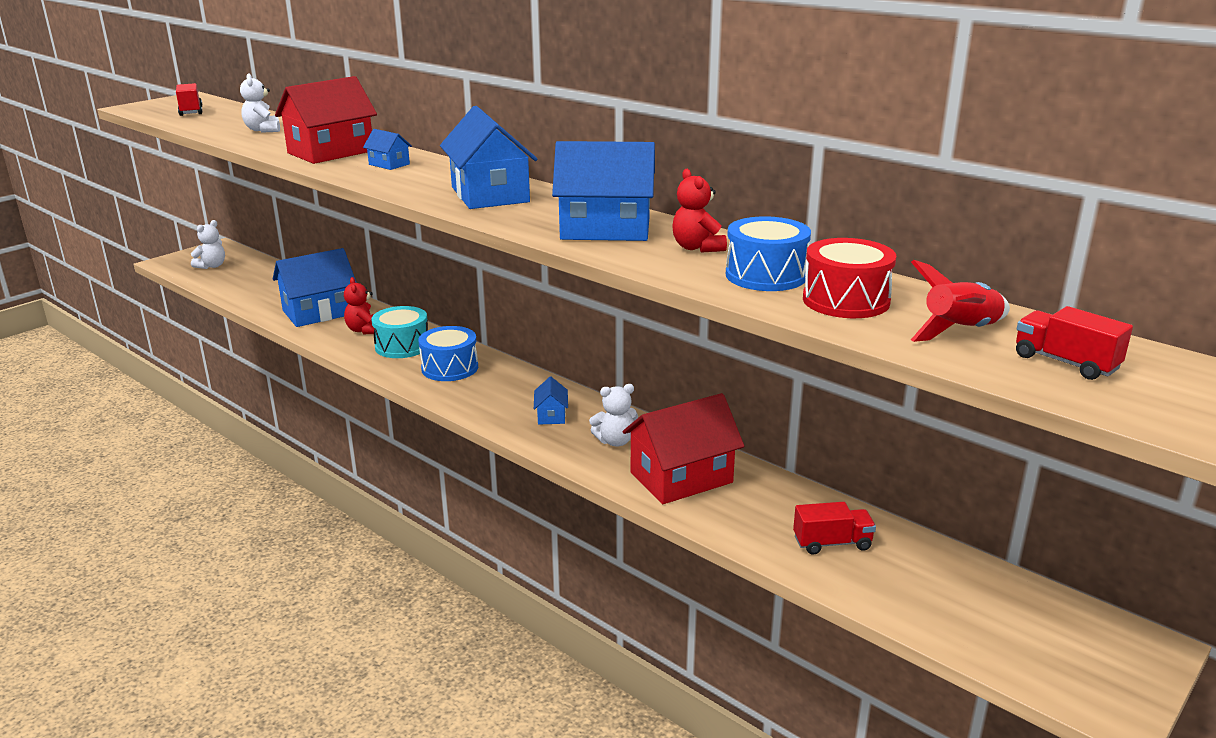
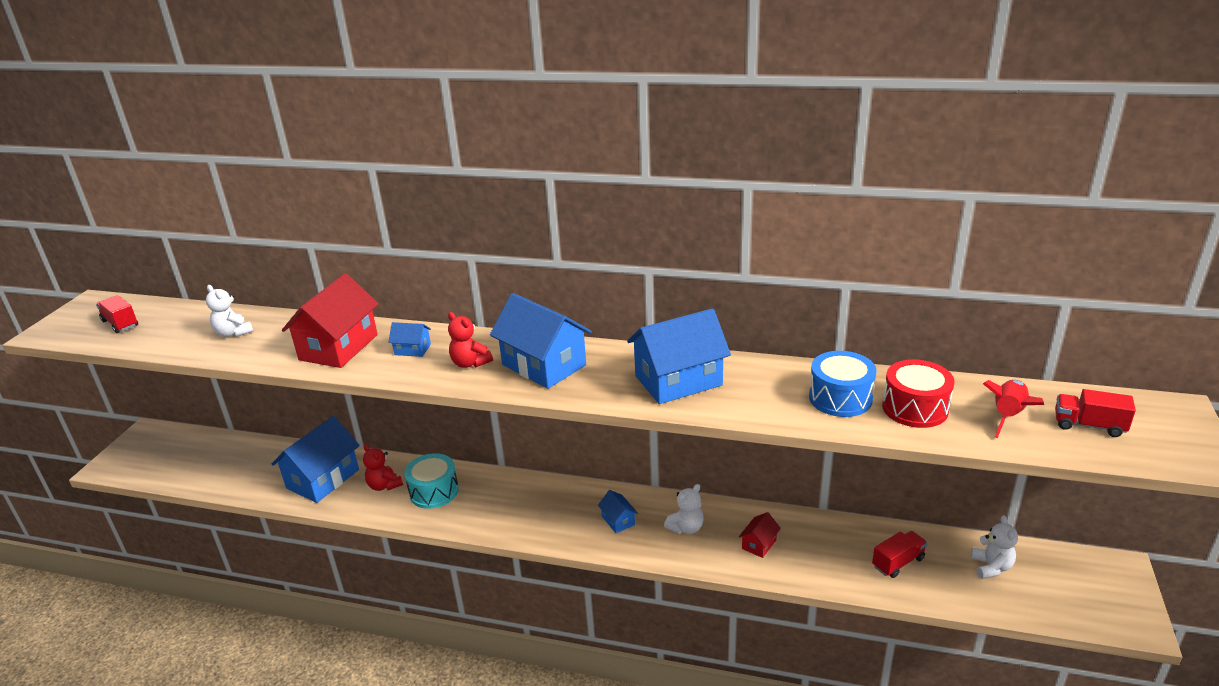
camera: 25 degrees left, 5 degrees up
(212, 266) = (161, 457): white teddy bear -> white teddy bear (991, 567)
(450, 368) = (495, 501): blue drum -> none
(681, 477) = (759, 544): red house -> red house, size x0.46
(697, 248) = (765, 382): red teddy bear -> red teddy bear (470, 363)

